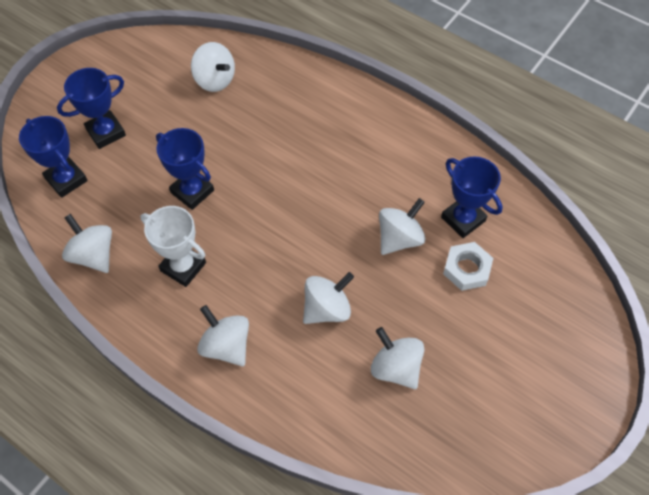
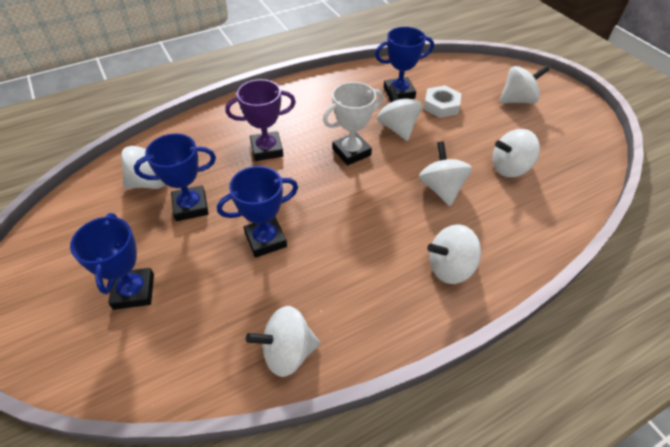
camera: 65 degrees left, 10 degrees down
(66, 180) = (166, 351): blue trophy -> blue trophy (190, 206)
(183, 267) = (348, 274): white trophy -> white trophy (351, 152)
(301, 141) = (267, 149): none -> purple trophy
(532, 349) = (517, 100): none -> white spinning top

